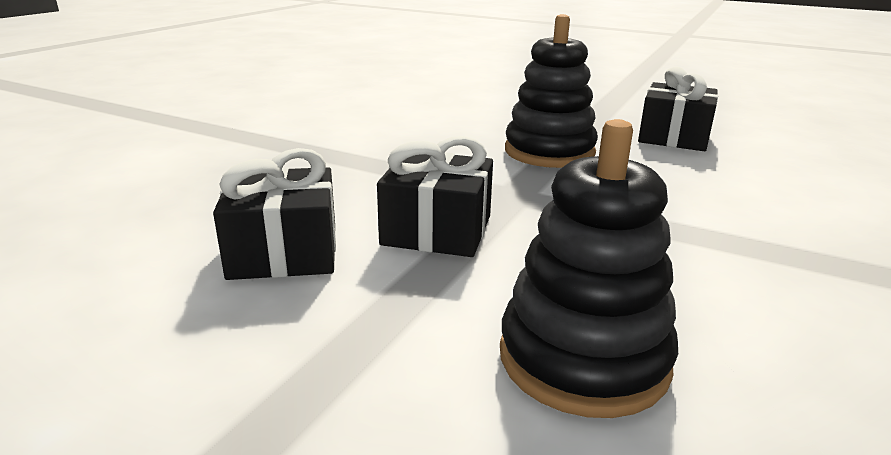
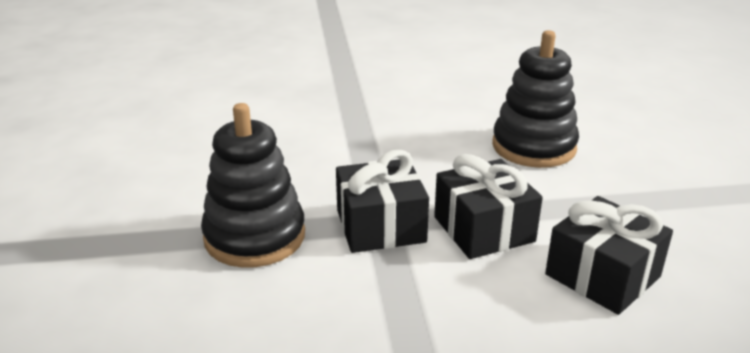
camera: 125 degrees left, 5 degrees up
(673, 137) = (141, 185): black gift -> black gift (380, 226)

